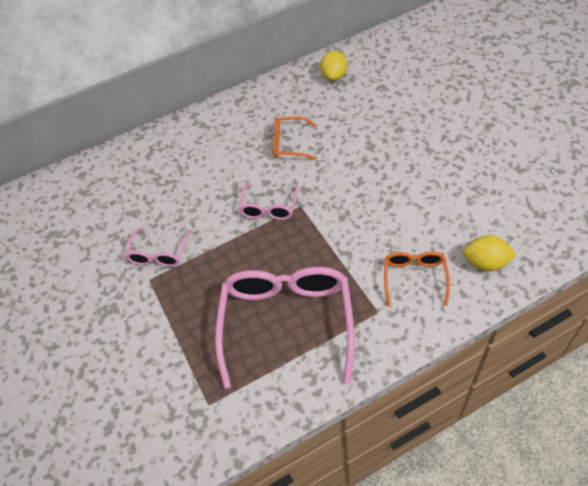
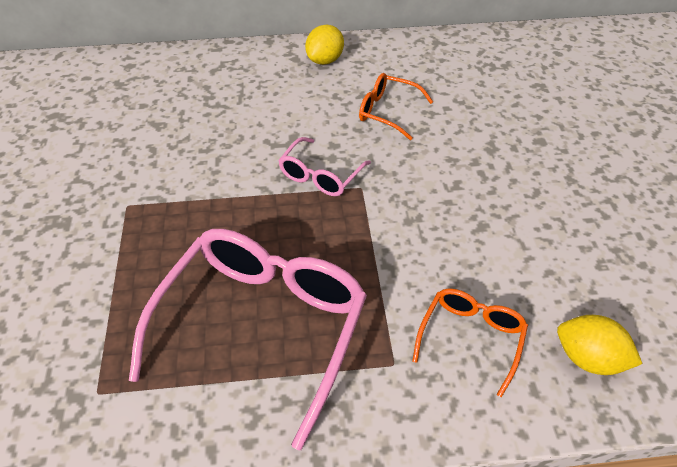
camera: 15 degrees right, 5 degrees down
(159, 253) = (157, 180): pink glasses -> none
(334, 76) = (484, 56): yellow lemon -> yellow lemon (325, 60)

